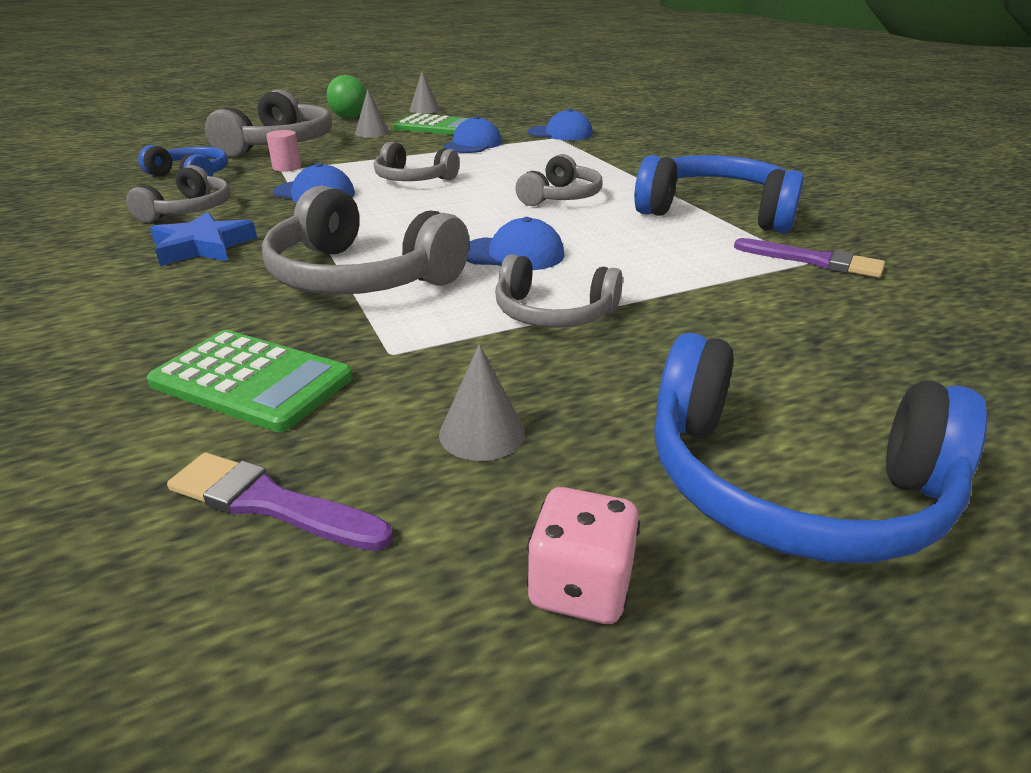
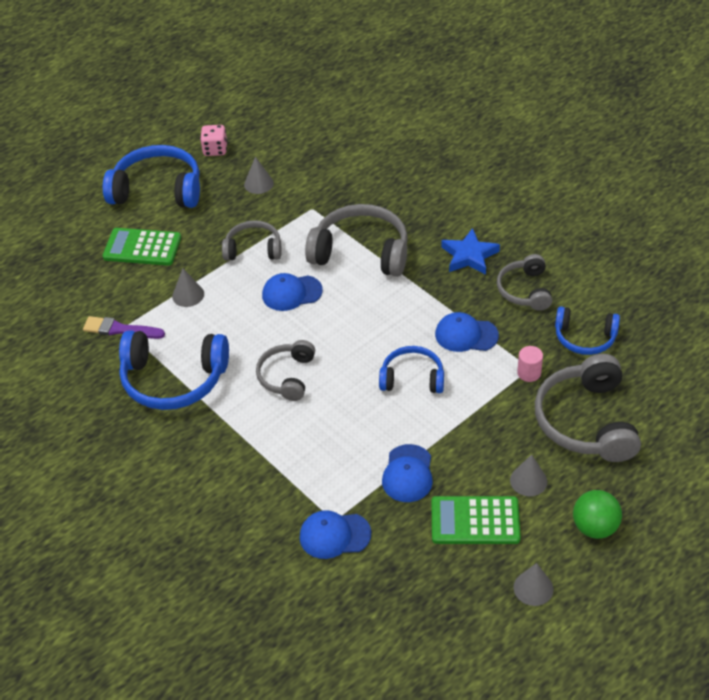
camera: 165 degrees right, 15 degrees up
(252, 381) = (354, 183): green calculator -> green calculator (142, 247)
(271, 503) = (308, 148): purple brush -> none
(413, 179) = (412, 378): grey headphones -> blue headphones
(694, 278) = (188, 295): none -> grey cone

